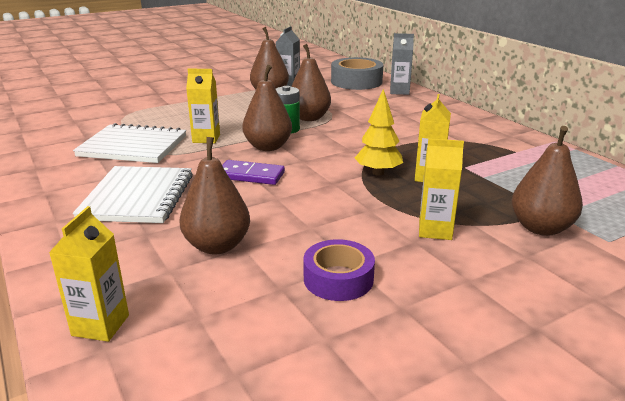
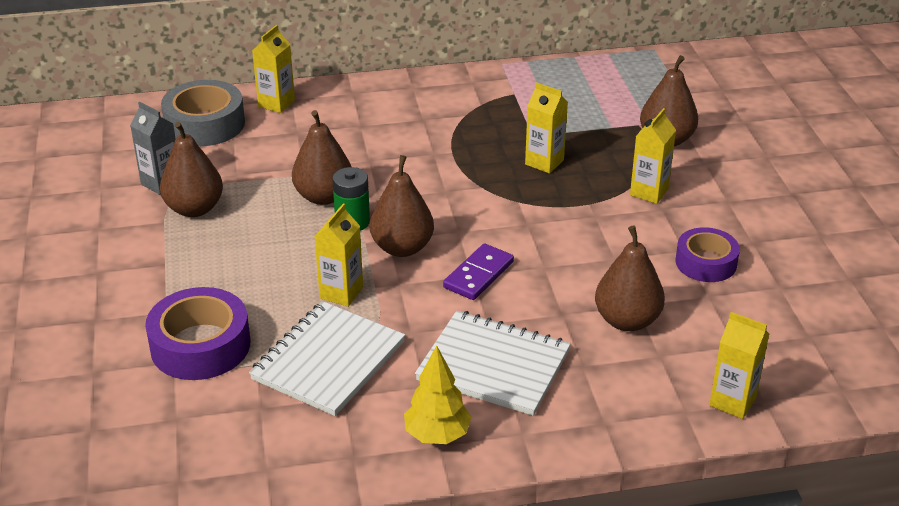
camera: 70 degrees left, 10 degrees up
(141, 116) = (200, 345): none -> purple tape
(378, 173) = (518, 189): yellow tree -> yellow tree (437, 435)
(399, 91) = (276, 103): grey carton -> yellow carton

